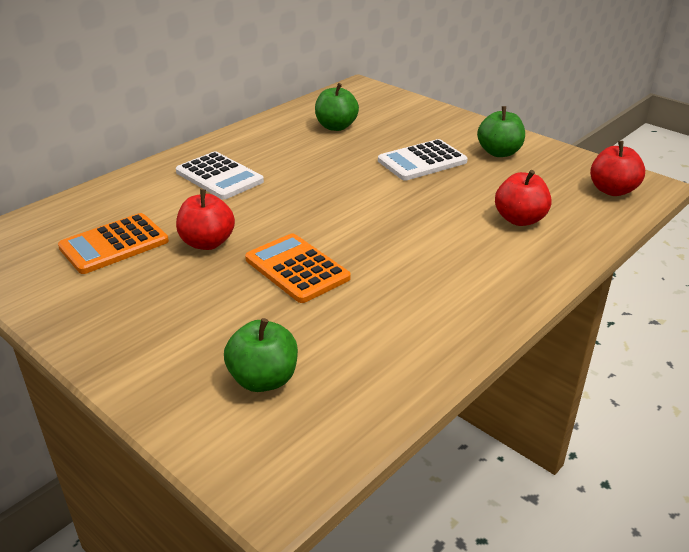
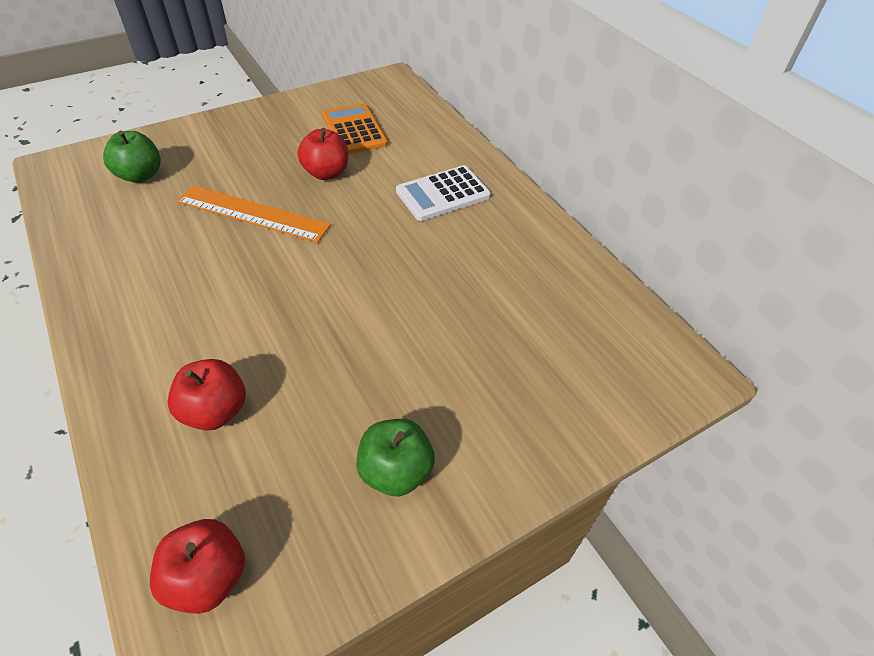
camera: 105 degrees right, 15 degrees up
(297, 269) = (252, 213): orange calculator -> orange ruler
(336, 127) = (541, 307): green apple -> none
(422, 161) = (407, 365): white calculator -> none

